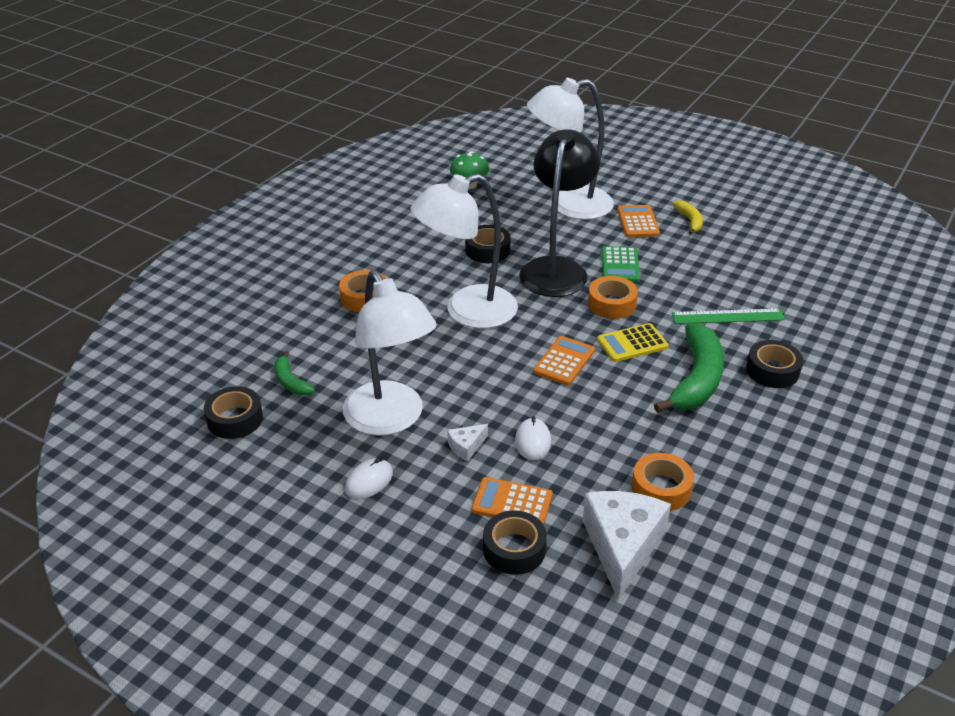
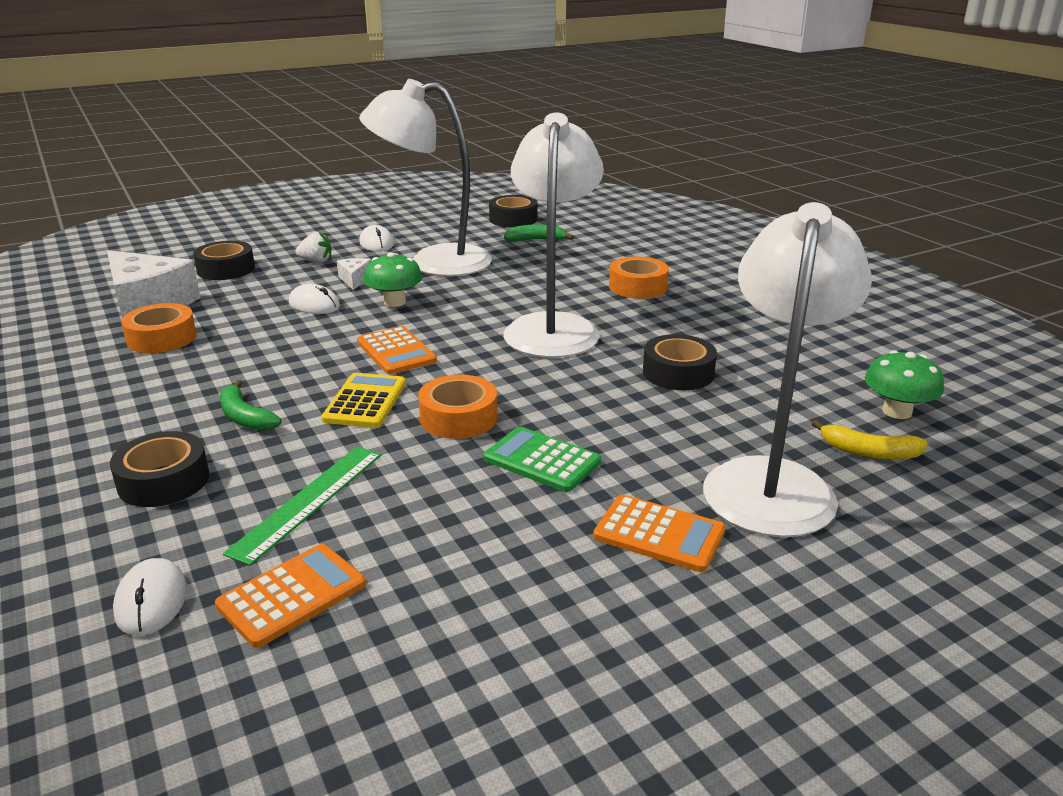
camera: 120 degrees right, 10 degrees down
(446, 496) = (316, 261): none -> white strawberry
(490, 400) = (395, 302): none -> green mushroom
(512, 503) = (267, 279): orange calculator -> orange calculator (292, 595)
(556, 269) = (585, 406): black lamp -> none
(690, 221) = (612, 604): yellow banana -> yellow banana (869, 452)
(696, 379) = (245, 417): green banana -> green banana, size x0.50
(826, 322) = (151, 601): none -> white mouse

